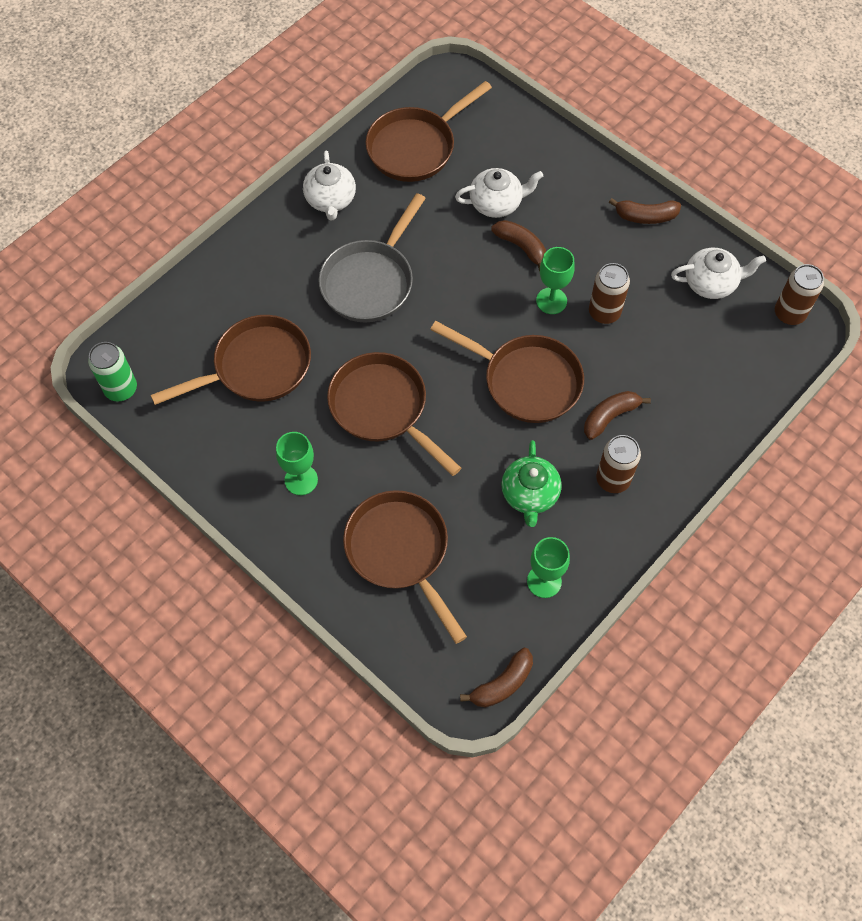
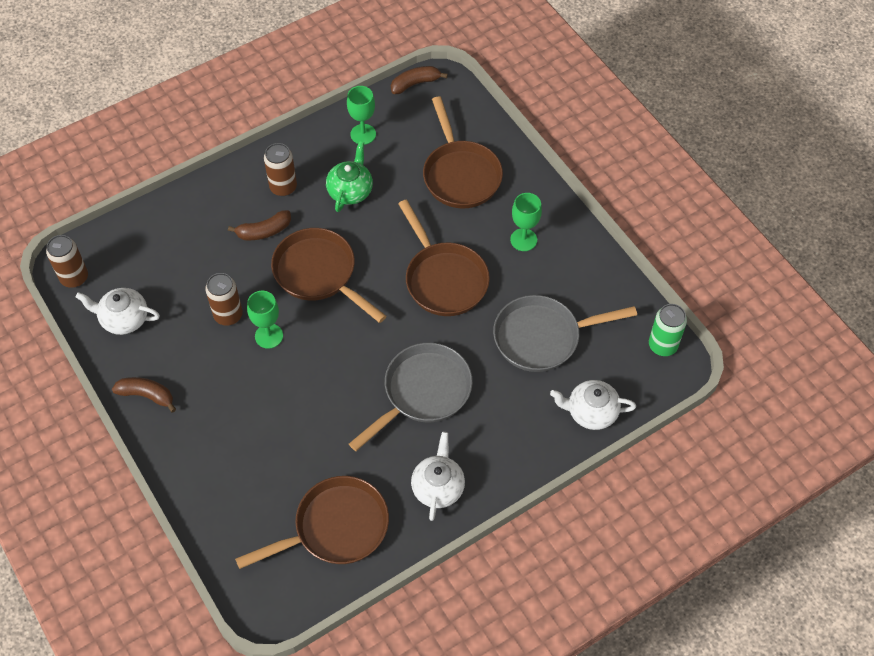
camera: 165 degrees left, 5 degrees down
(256, 367) = (542, 337): brown pan -> grey pan
(497, 203) = (279, 443): white teapot -> white teapot (591, 412)
(521, 247) = (274, 392): brown banana -> none

